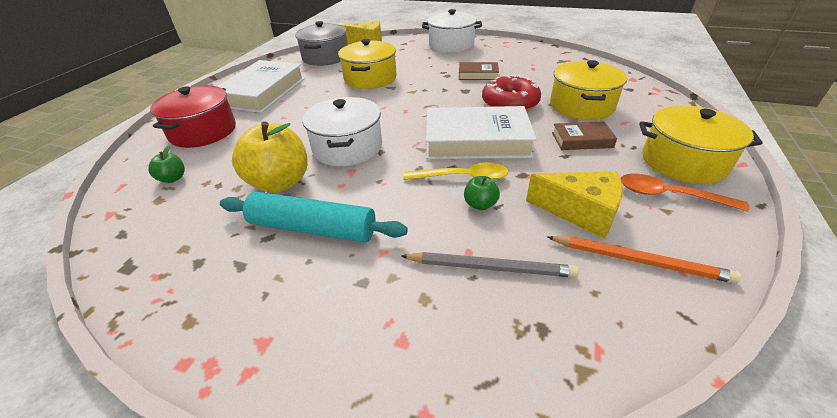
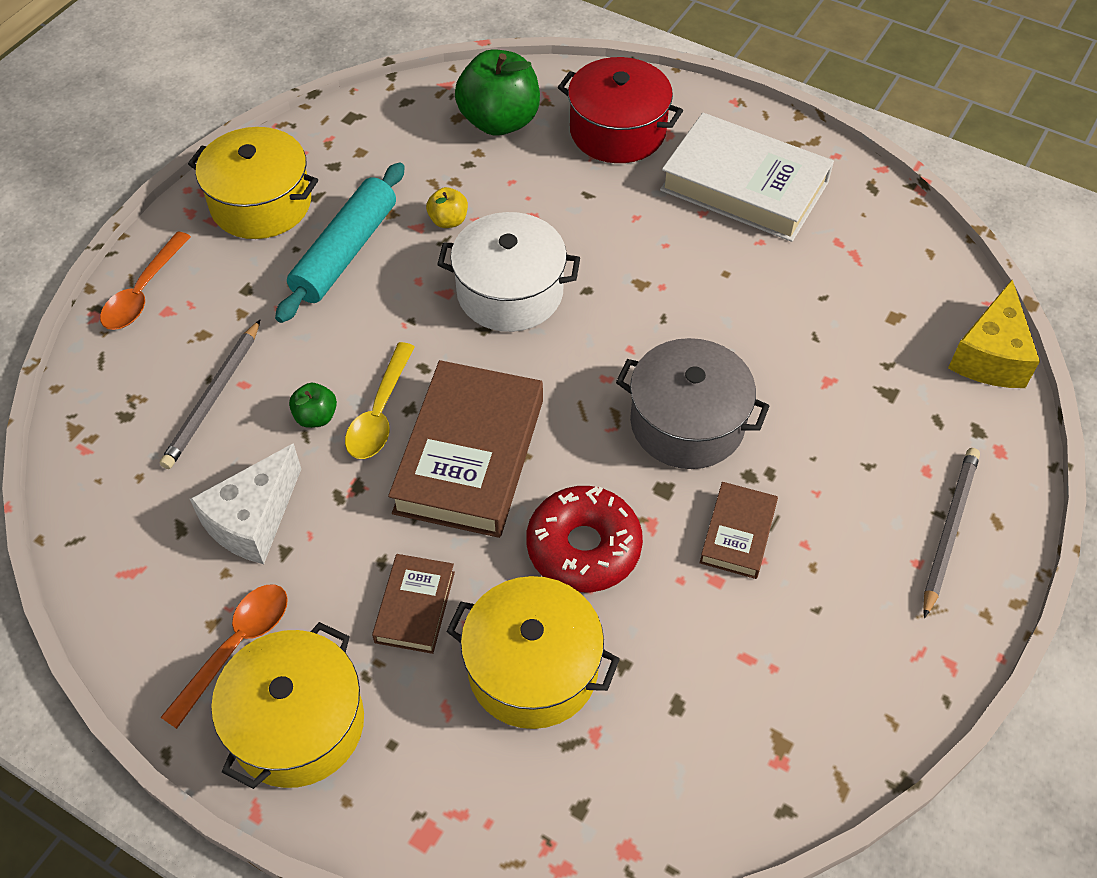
camera: 100 degrees right, 15 degrees up
(173, 178) = (499, 121): green apple -> green apple, size x2.16
(280, 183) = (448, 220): yellow apple -> yellow apple, size x0.46
(325, 57) = (906, 276): grey pot -> grey pot (687, 423)
(370, 78) = (765, 342): yellow pot -> yellow pot (261, 203)
(379, 376) = (143, 292): none -> orange spoon
(451, 45) = (948, 530): white pot -> grey pencil
(476, 140) = (470, 456): white book -> brown book
(580, 212) = (253, 520): yellow cheese -> white cheese
(639, 260) = (154, 540): orange pencil -> none

